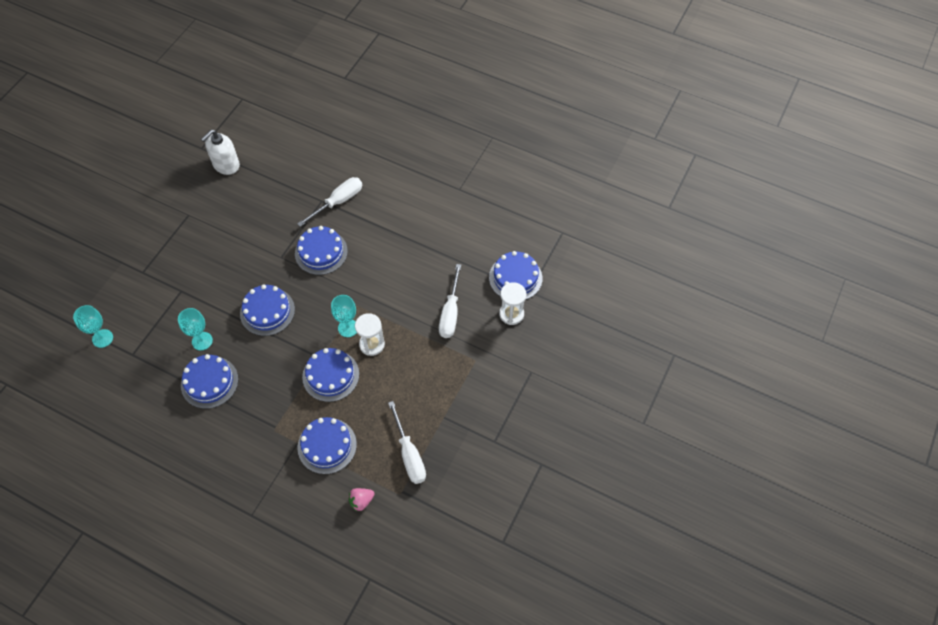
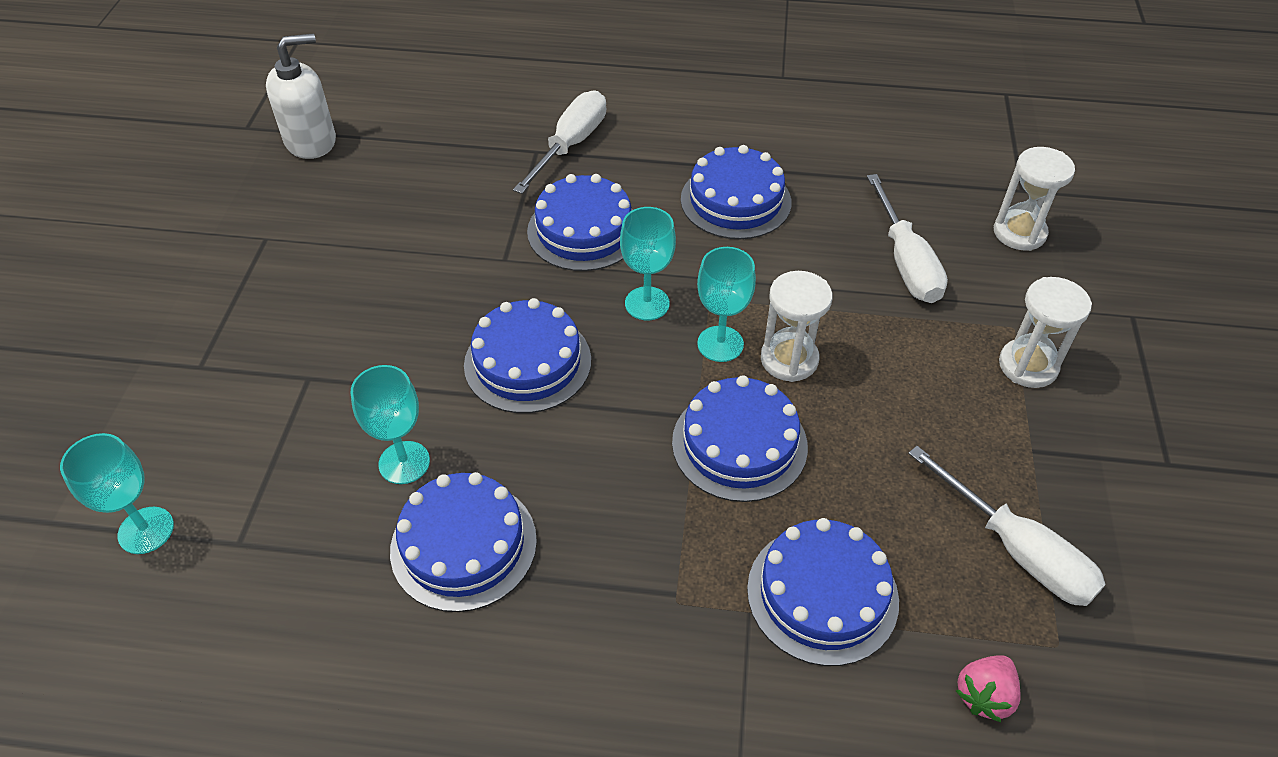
camera: 20 degrees left, 10 degrees down
(226, 165) = (311, 141): white soap dispenser -> white soap dispenser turned 135 degrees counterclockwise
(328, 298) = (647, 303): none -> turquoise goblet
(468, 380) = (1028, 366): none -> white hourglass
(515, 278) = (981, 176): blue cake -> blue cake (735, 201)

